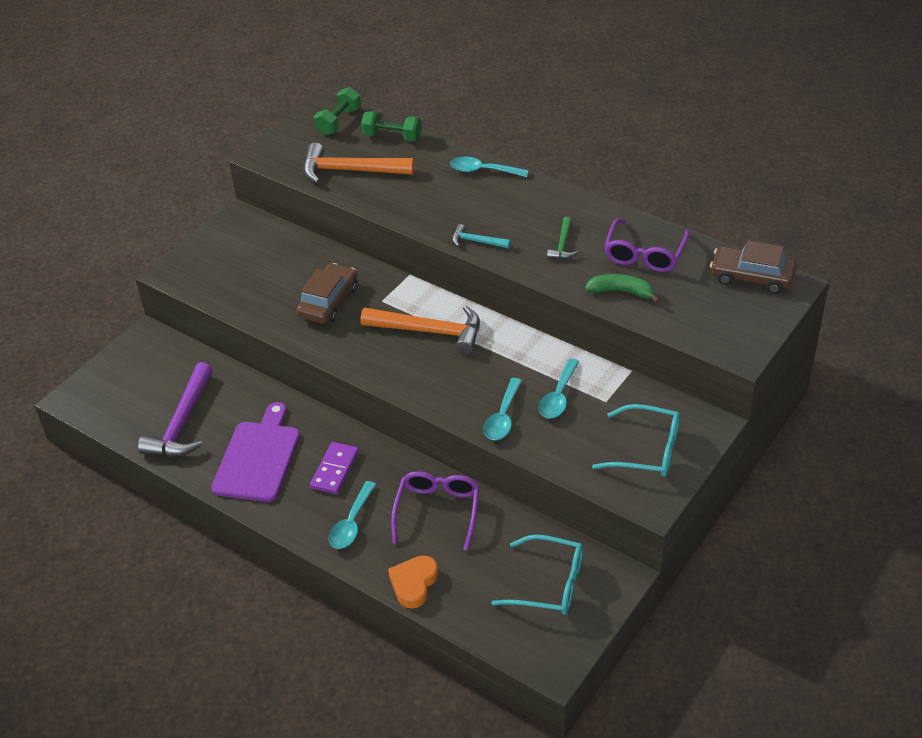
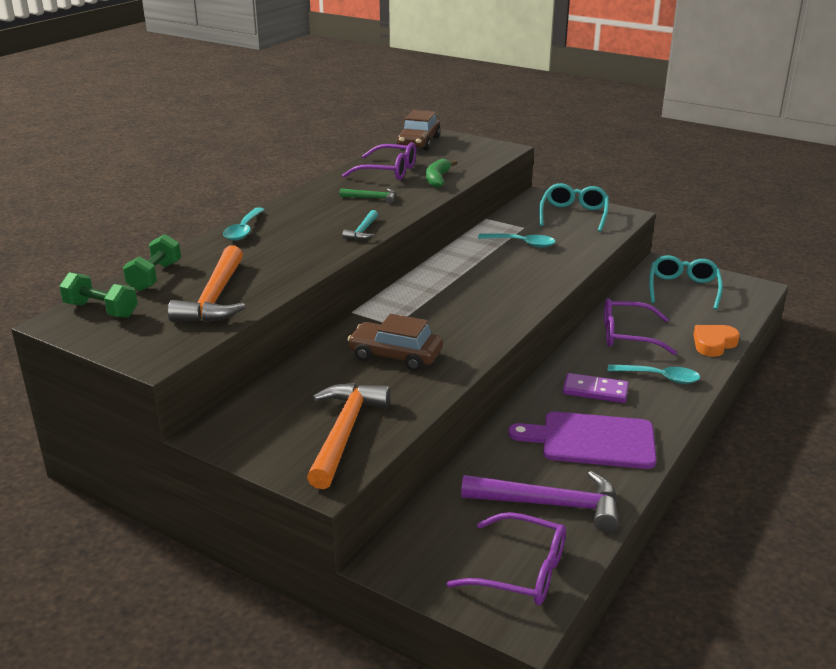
camera: 95 degrees left, 15 degrees down
(118, 401) = (520, 571): none -> purple glasses
(414, 584) = (713, 344): orange heart -> orange heart turned 120 degrees clockwise
(429, 331) = (443, 298): orange hammer -> orange hammer (344, 433)
(503, 417) = (553, 264): turquoise spoon -> none

